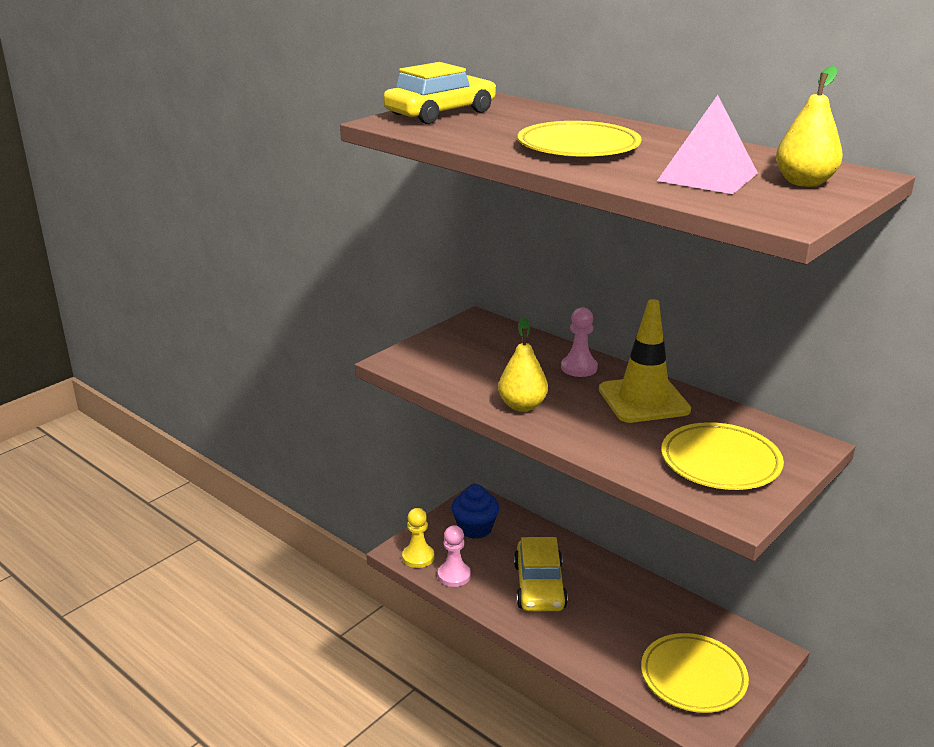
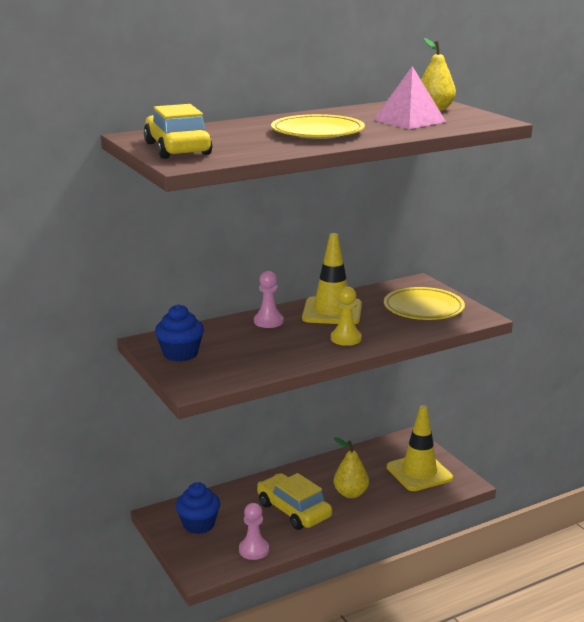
camera: 70 degrees left, 5 degrees down
(418, 557) = (216, 564): yellow pawn -> yellow pawn (346, 338)
(462, 340) = (180, 354): none -> blue cupcake
(522, 406) = (310, 351): yellow pear -> yellow pear (350, 493)
(539, 586) = (293, 510): yellow car -> yellow car turned 150 degrees counterclockwise
(693, 677) = (419, 473): yellow plate -> yellow traffic cone

